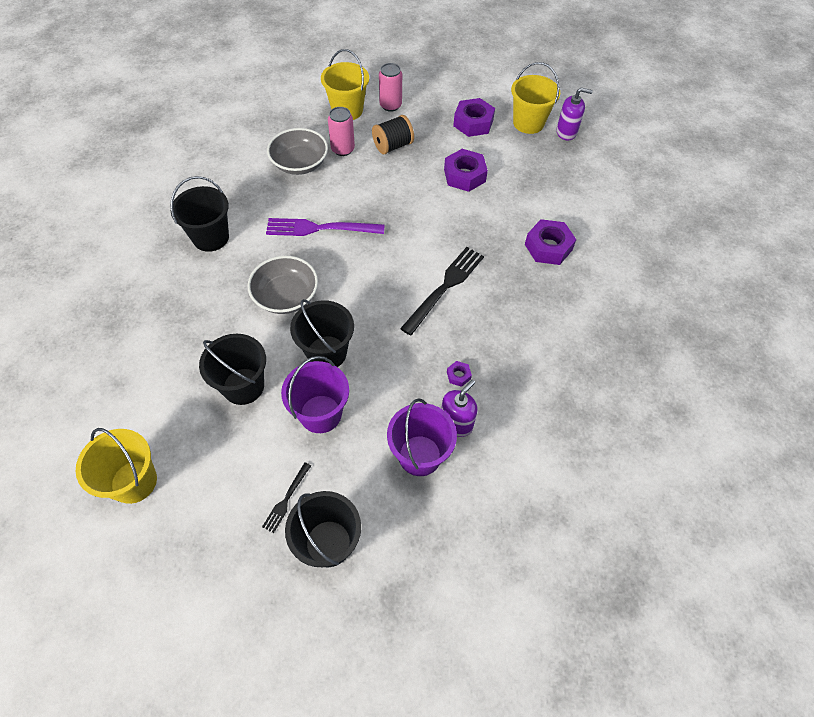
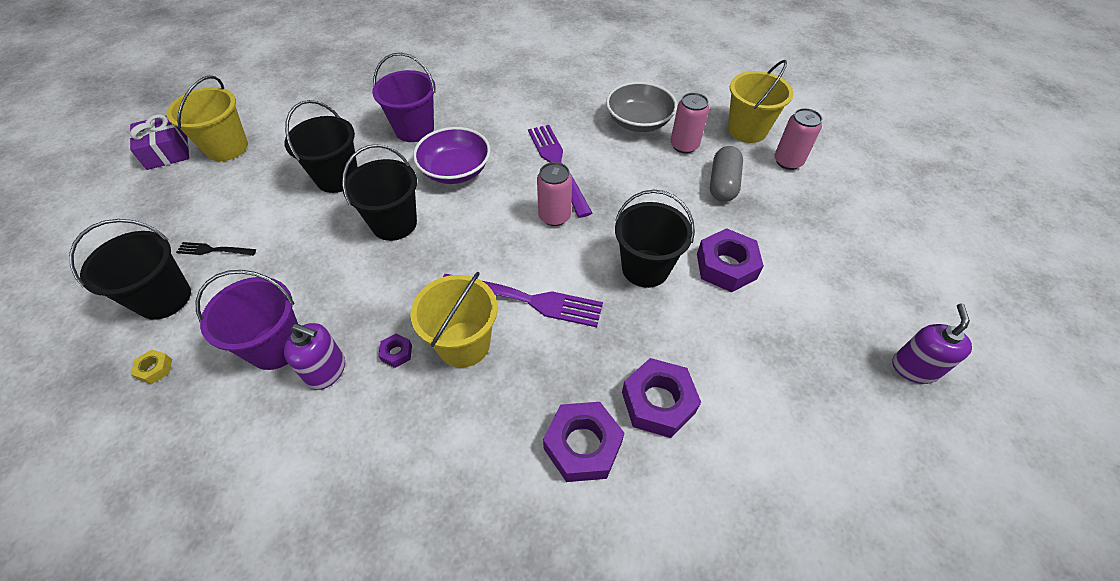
camera: 70 degrees right, 5 degrees down
(101, 544) = (167, 151): none -> purple gift
(211, 237) = (504, 98): black bucket -> black bucket (645, 268)
(286, 296) = (455, 170): grey bowl -> purple bowl
(320, 414) = (316, 243): purple bucket -> purple bucket (414, 129)
(374, 248) = (554, 216): none -> pink can
(393, 146) = (723, 184): black spool -> grey capsule
(406, 549) = (155, 369): none -> yellow nut
(445, 287) = (527, 299): black fork -> purple fork
(473, 123) = (830, 248): purple nut -> purple nut (582, 445)
(528, 123) = (888, 311): yellow bucket -> yellow bucket (464, 344)
(566, 132) = (914, 368): purple soap dispenser -> purple soap dispenser turned 150 degrees counterclockwise

